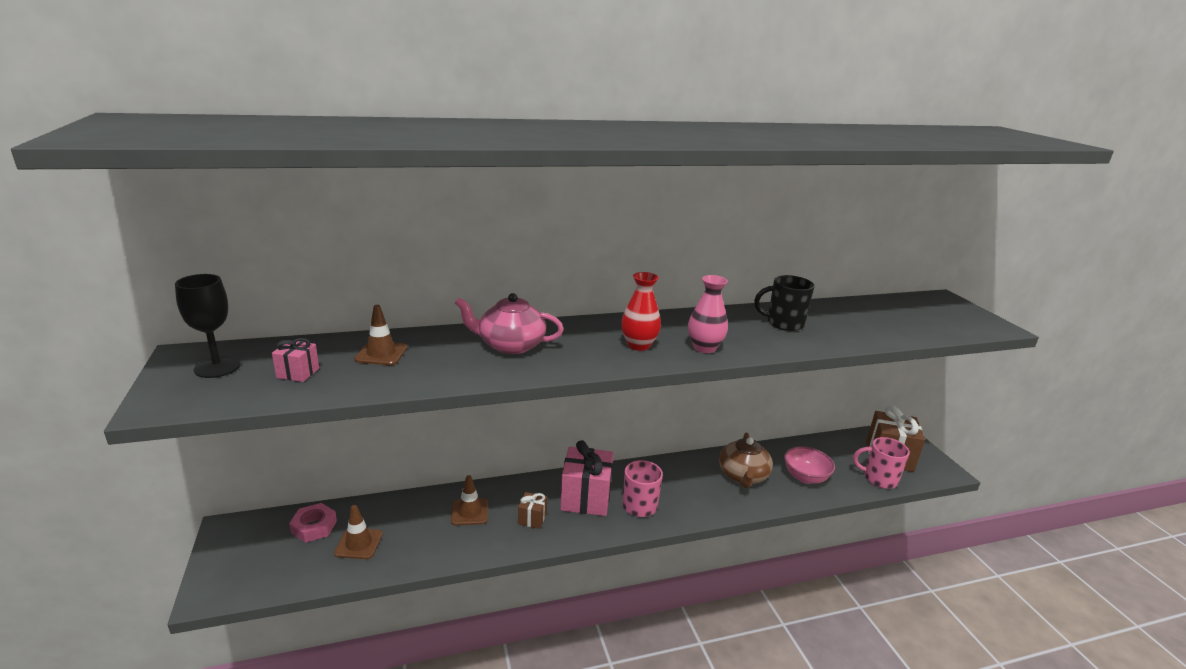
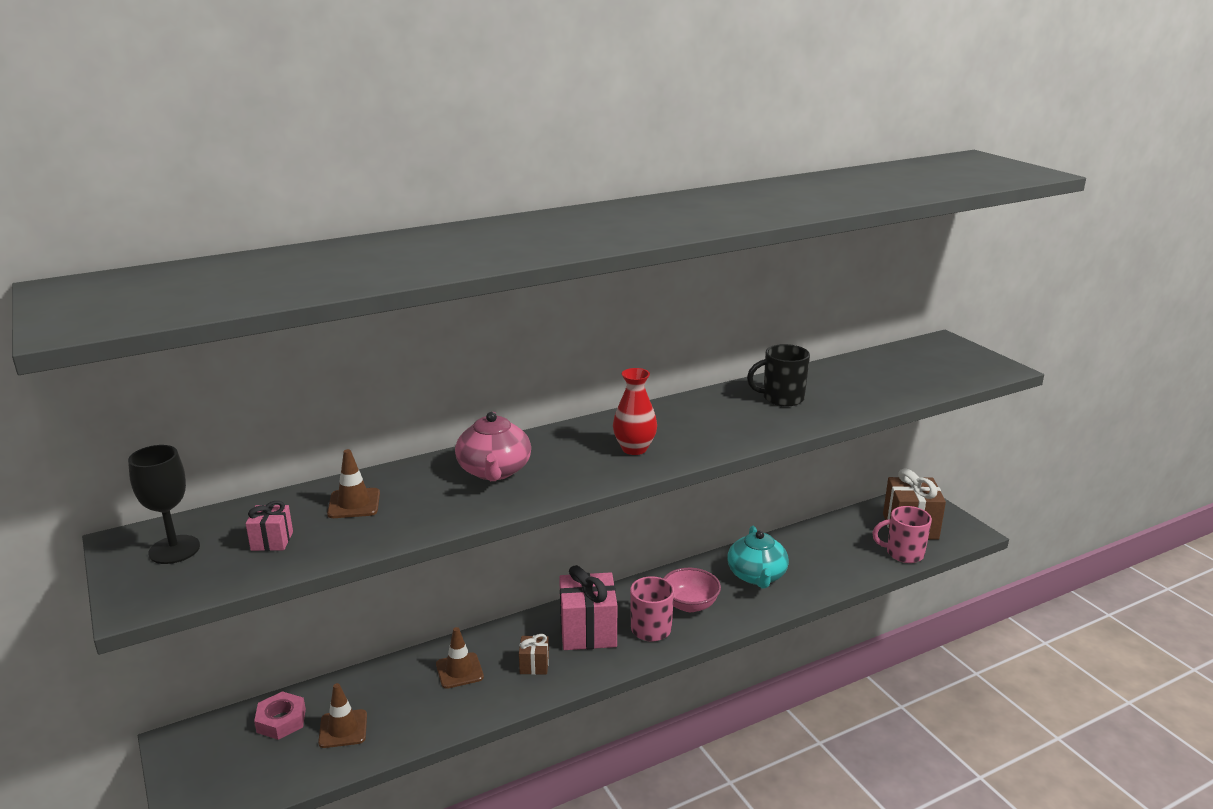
camera: 10 degrees left, 0 degrees up
(510, 345) = (494, 471): pink teapot -> pink teapot turned 90 degrees counterclockwise
(704, 348) = (705, 441): pink vase -> none
(743, 476) = (756, 576): brown teapot -> turquoise teapot
(805, 477) = (824, 565): pink bowl -> pink bowl (690, 605)

